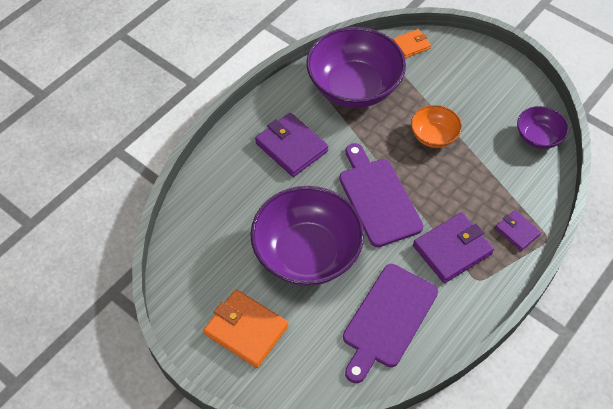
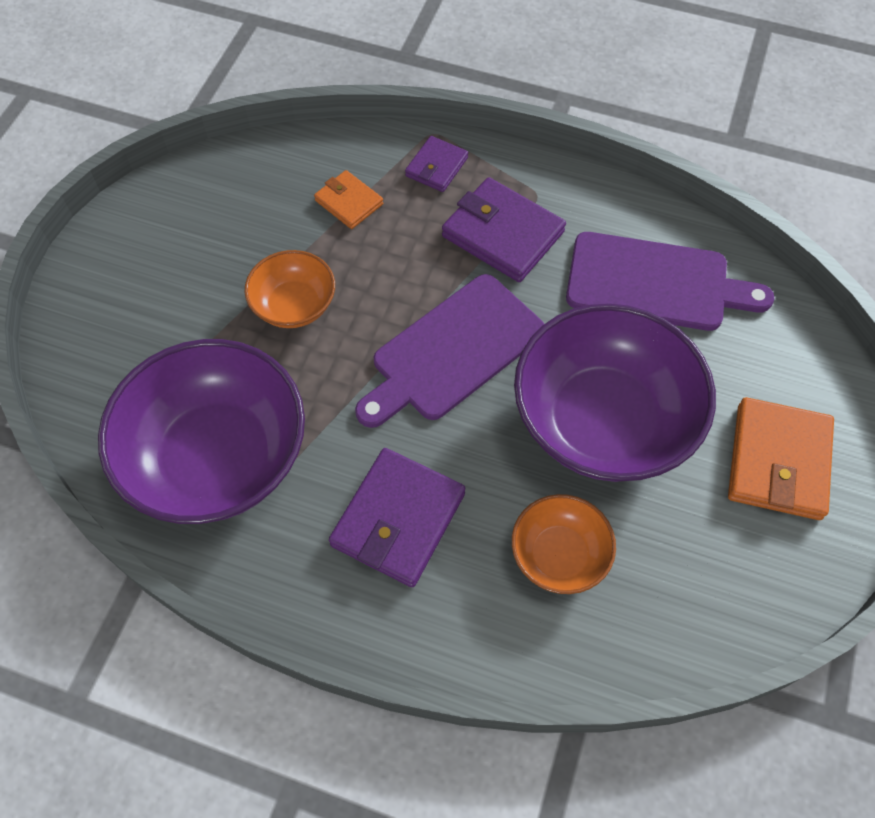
camera: 110 degrees left, 5 degrees up
(243, 206) = (559, 555): none -> orange bowl
(411, 45) = (83, 391): orange wallet -> orange wallet (349, 202)
(538, 137) = (250, 171): purple bowl -> none

